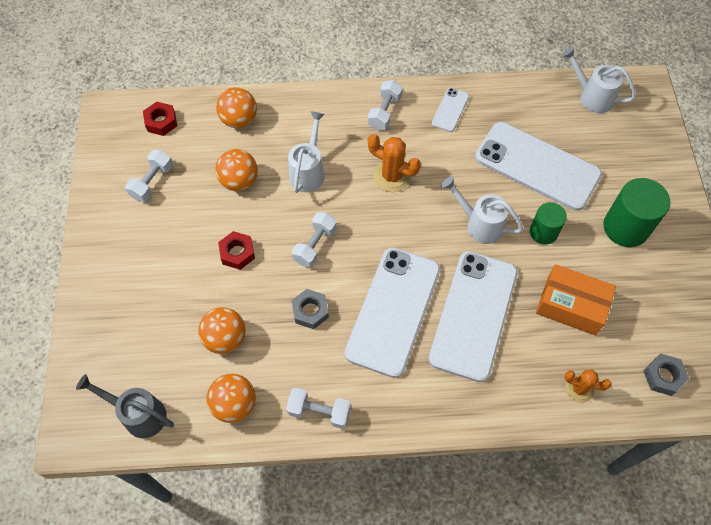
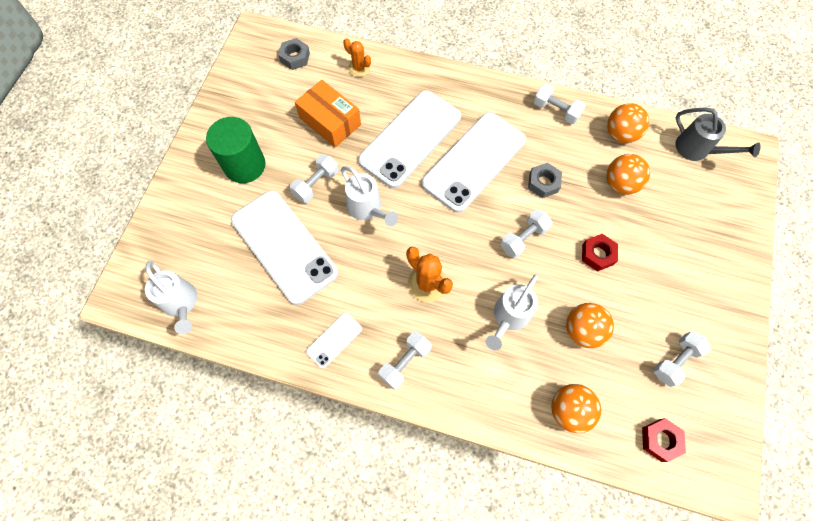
camera: 160 degrees left, 5 degrees up
(543, 232) = (316, 184): green cylinder -> white dumbbell

